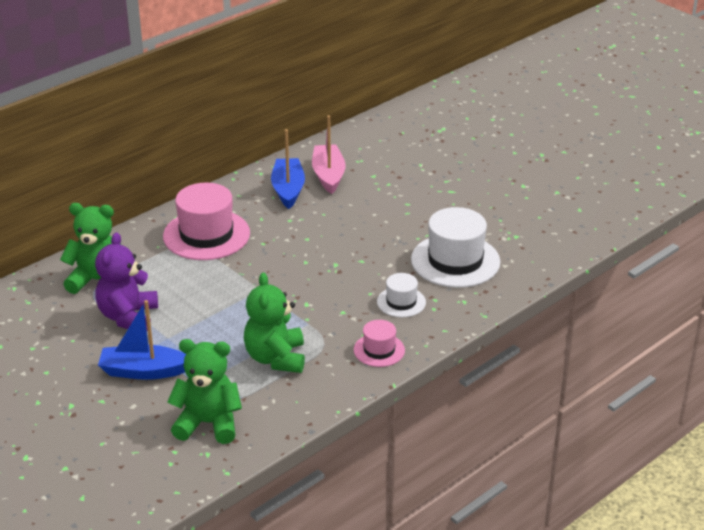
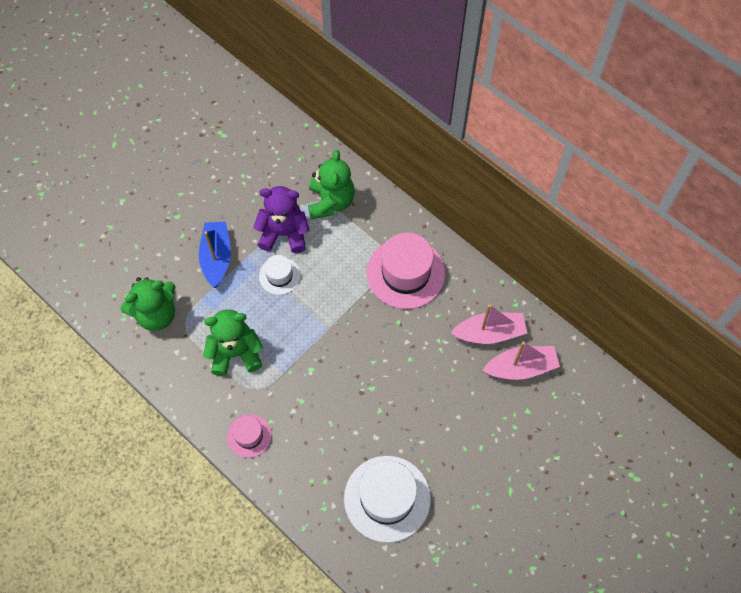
camera: 85 degrees right, 30 degrees up
(208, 423) = (156, 314): green teddy bear -> green teddy bear turned 60 degrees clockwise
(288, 190) = (489, 333): blue boat -> pink boat
(401, 302) = (318, 451): white hat -> white hat (279, 276)

